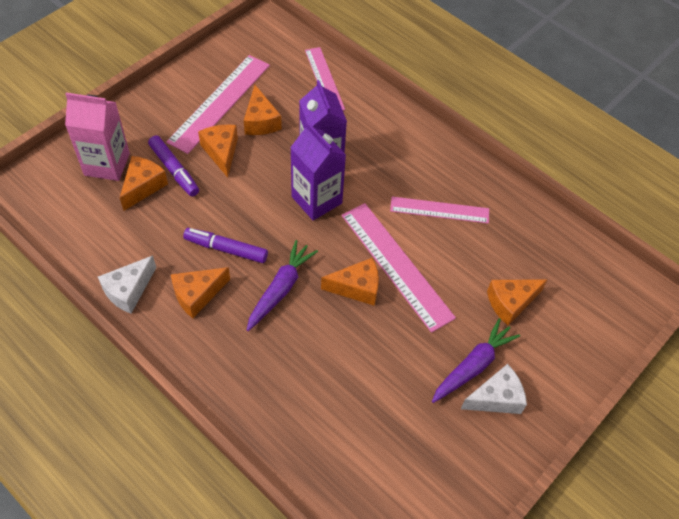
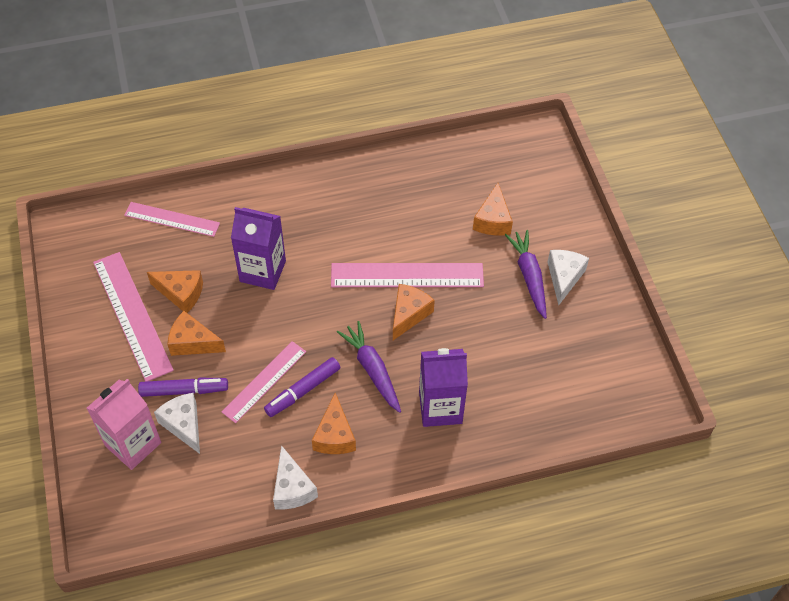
camera: 55 degrees left, 0 degrees up
(143, 186) = (183, 425): orange cheese -> white cheese
(316, 200) = (301, 296): purple carton -> purple carton (440, 407)
(439, 210) = (376, 216): pink ruler -> pink ruler (264, 381)

